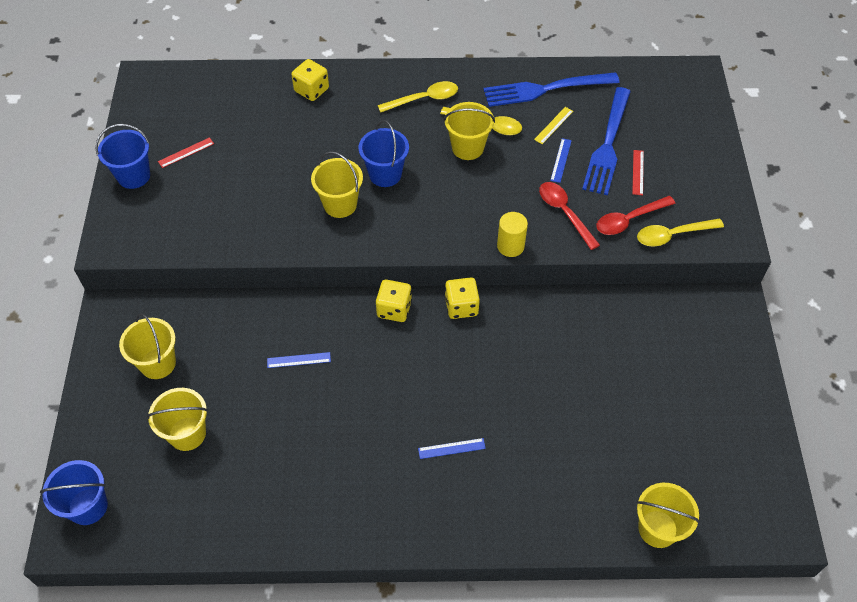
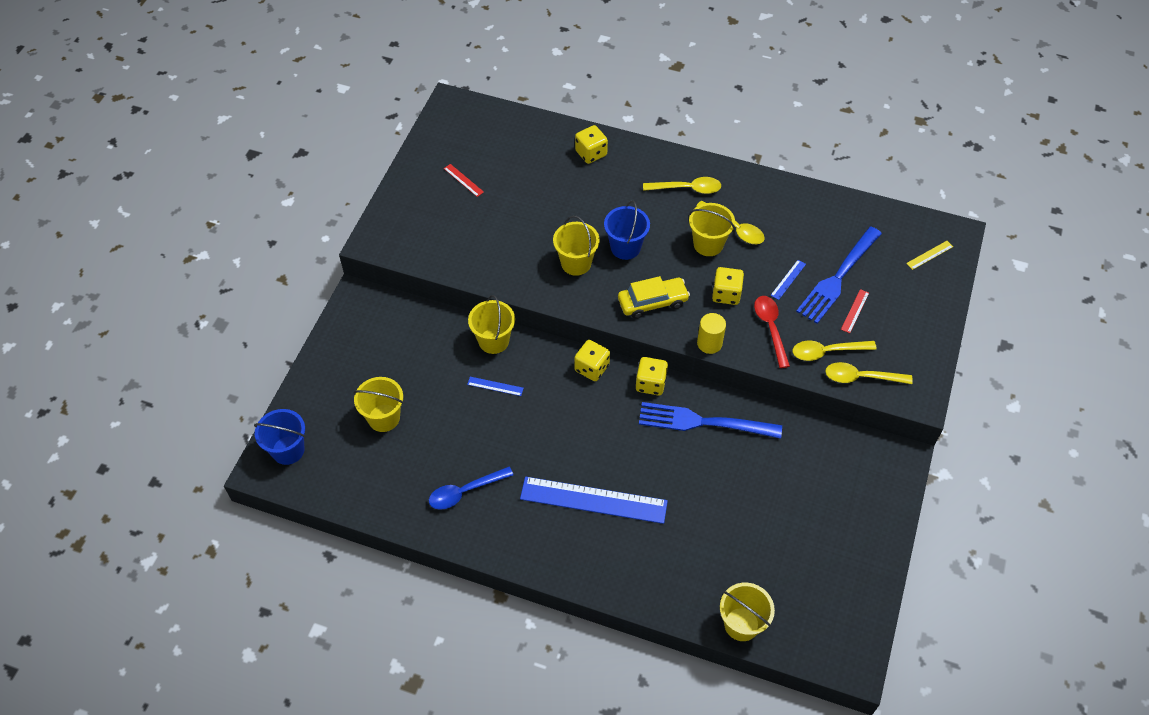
camera: 20 degrees right, 0 degrees up
(133, 176) = (413, 188): blue bucket -> none
(158, 363) = (380, 353): yellow bucket -> yellow bucket (493, 341)
(186, 152) = (463, 180): red ruler -> red ruler turned 60 degrees clockwise
(309, 486) = (465, 492): none -> blue spoon
(435, 221) = (652, 302): none -> yellow car
(451, 448) = (593, 500): blue ruler -> blue ruler, size x2.45
(506, 192) = (726, 294): none -> yellow dice
(545, 89) = (802, 210): blue fork -> blue fork (703, 422)
(553, 125) = (795, 245): yellow ruler -> yellow ruler (929, 255)
(629, 220) = (827, 352): red spoon -> yellow spoon

